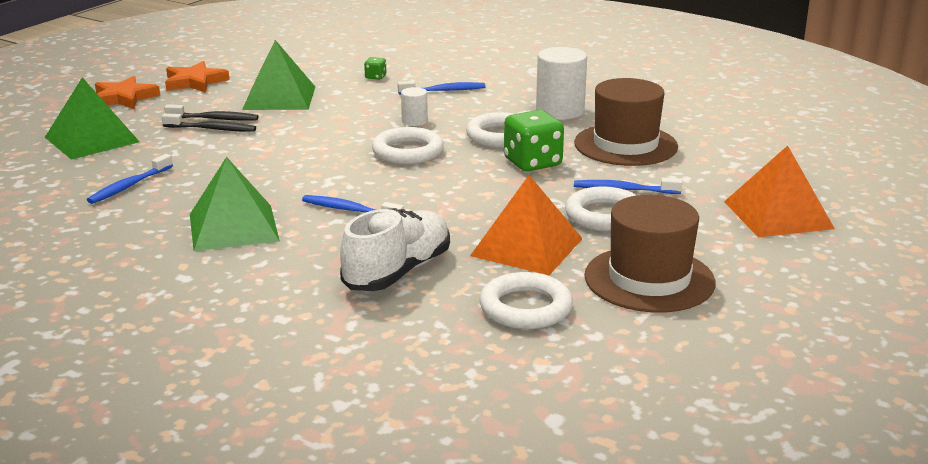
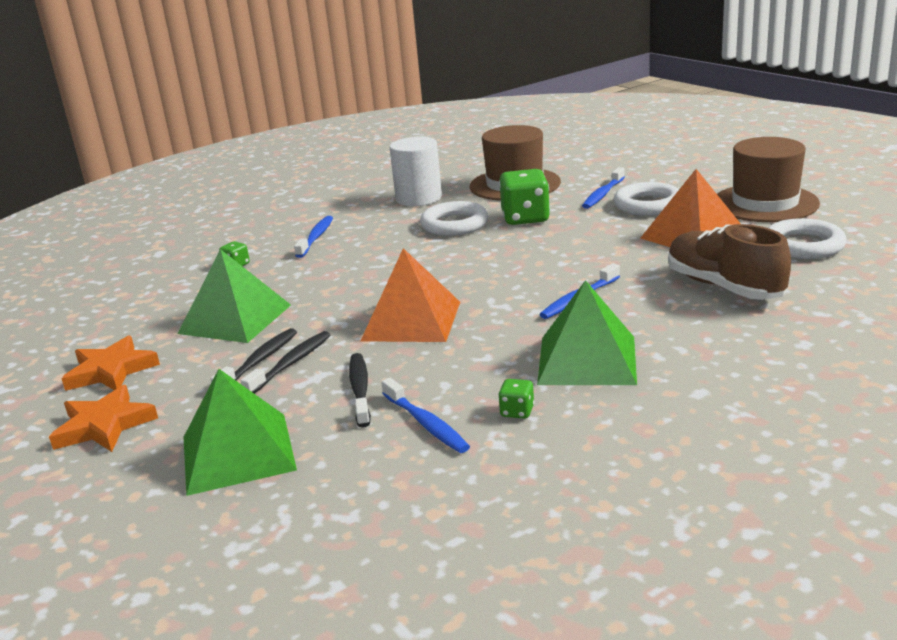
camera: 65 degrees left, 0 degrees up
(148, 213) = (517, 411): none -> green dice
(176, 157) = (360, 389): none -> black toothbrush
(397, 272) = (724, 287): white shoe -> brown shoe
(407, 152) = (457, 264): white ring -> none
(414, 121) = (381, 256): white cylinder -> none
(778, 215) = (674, 158): orange pyramid -> orange pyramid (411, 320)

